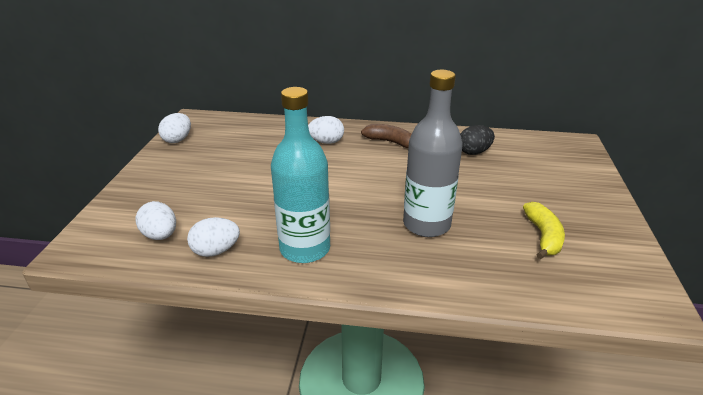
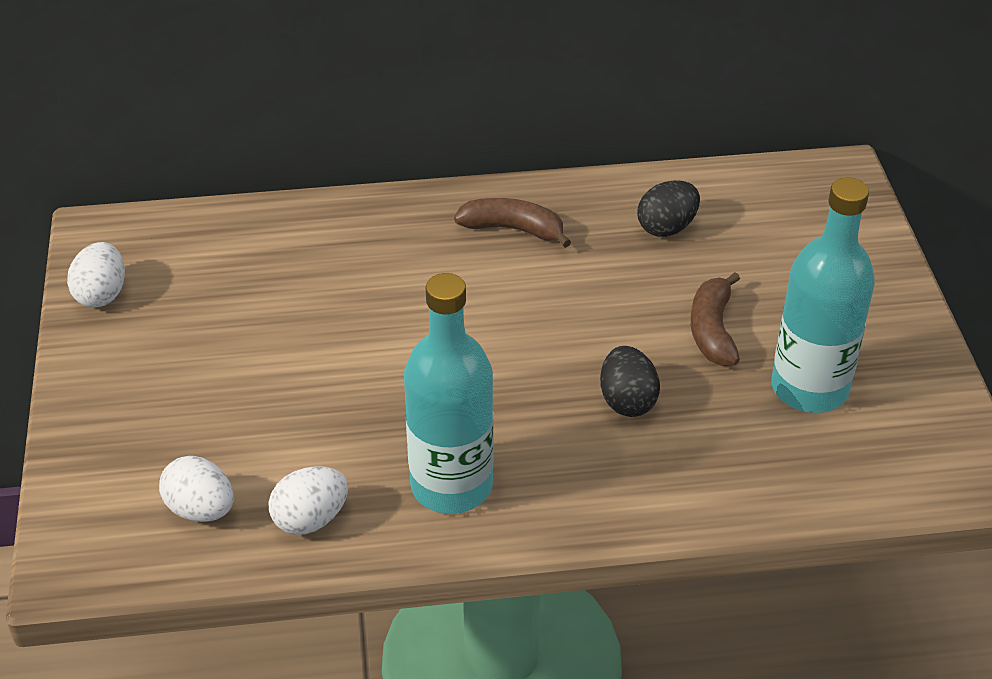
camera: 15 degrees left, 10 degrees up
(326, 142) = (393, 249): white egg -> none
(426, 224) = (627, 401): grey bottle -> black egg
(488, 199) = (712, 330): none -> brown banana
(543, 236) = (809, 388): yellow banana -> turquoise bottle

